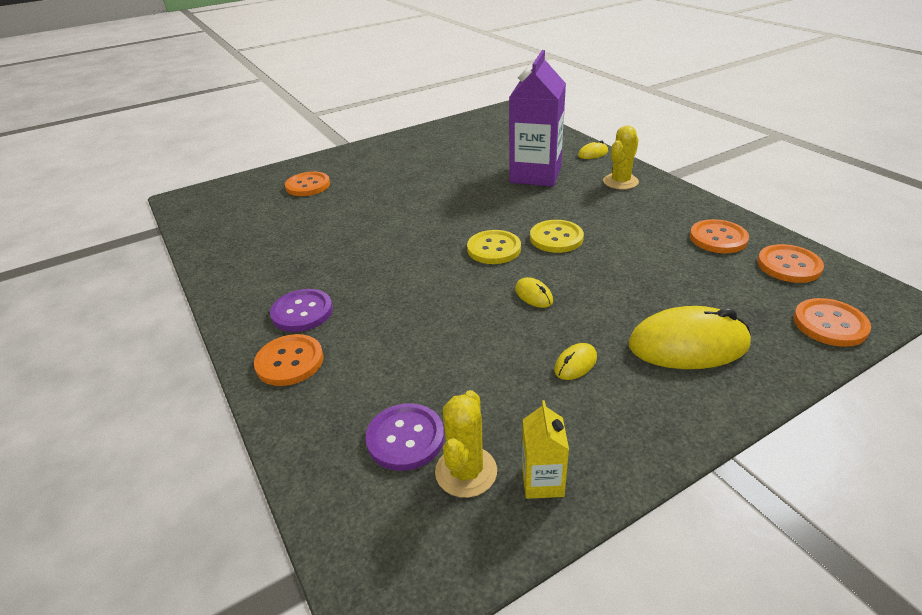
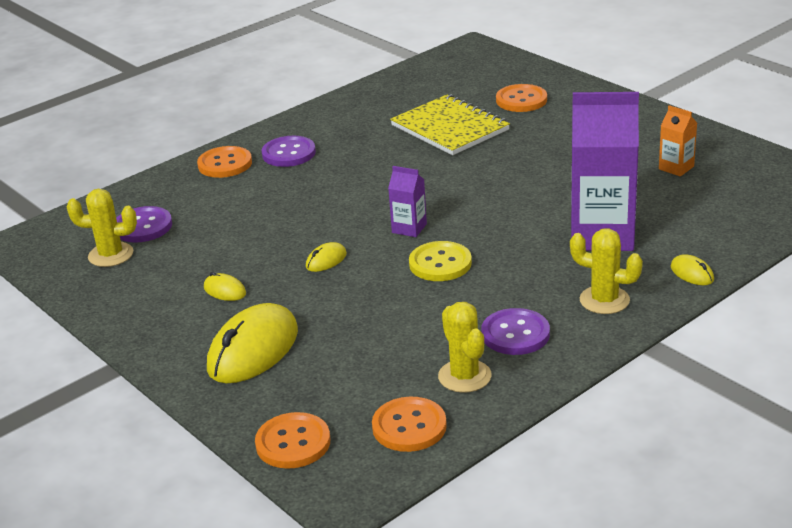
camera: 80 degrees right, 5 degrees down
(327, 219) = (450, 128): none -> yellow notebook
(457, 145) = (676, 168): none -> orange carton
(494, 249) = (409, 228): yellow button -> purple carton
(542, 481) = (99, 286): yellow carton -> none
(661, 215) = (515, 334): none -> purple button
(688, 345) = (253, 350): yellow mouse -> yellow mouse turned 45 degrees clockwise
(718, 238) = (464, 376): orange button -> yellow cactus

